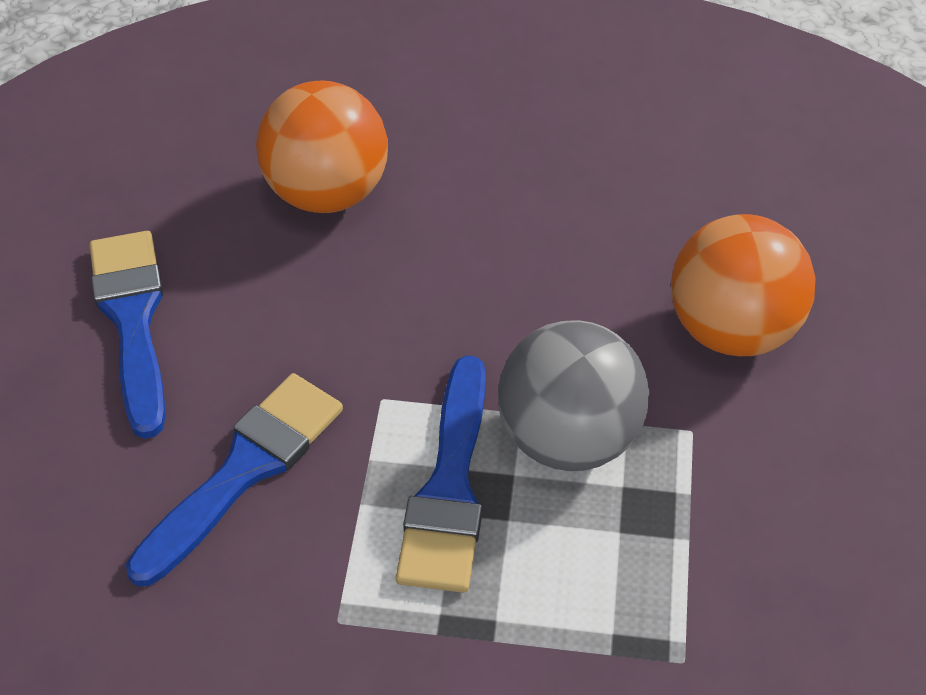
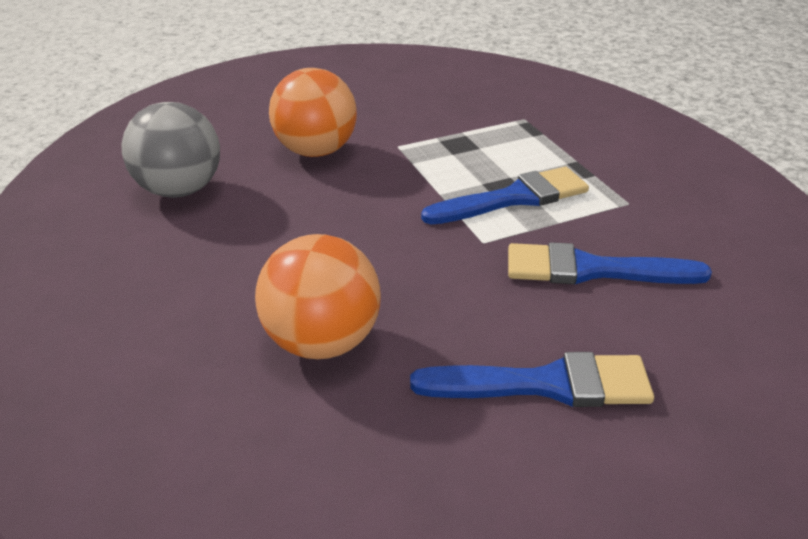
camera: 120 degrees left, 15 degrees down
(133, 320) = (546, 384): blue brush -> blue brush turned 135 degrees counterclockwise
(568, 437) = (440, 175): grey ball -> grey ball (180, 190)

